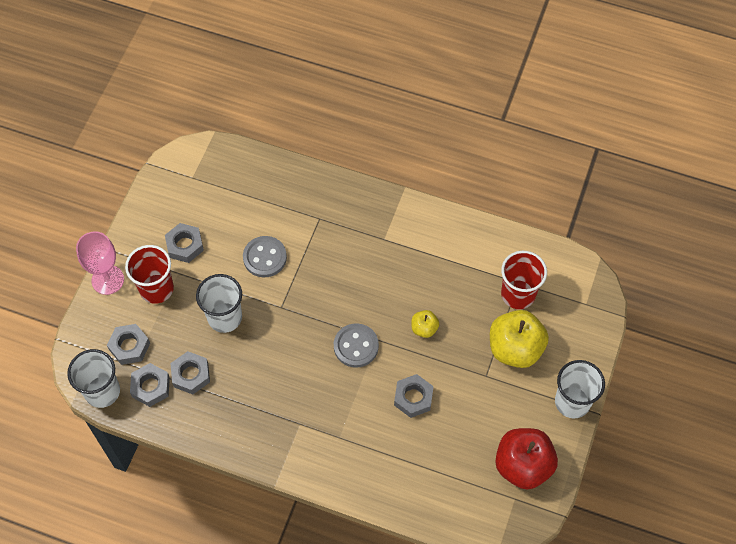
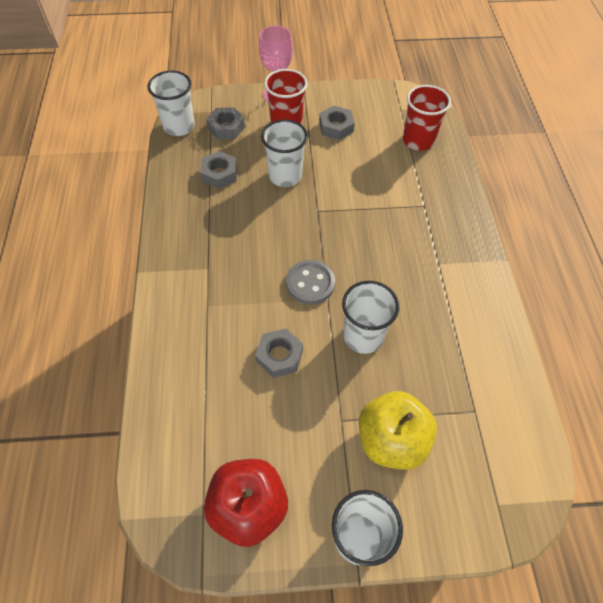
camera: 65 degrees right, 5 degrees down
(151, 387) = (196, 153): grey nut -> none
(265, 257) = (359, 181): grey button -> none
(424, 328) = (363, 336): yellow apple -> white cup
(518, 294) = (460, 417): red cup -> red cup (418, 140)

